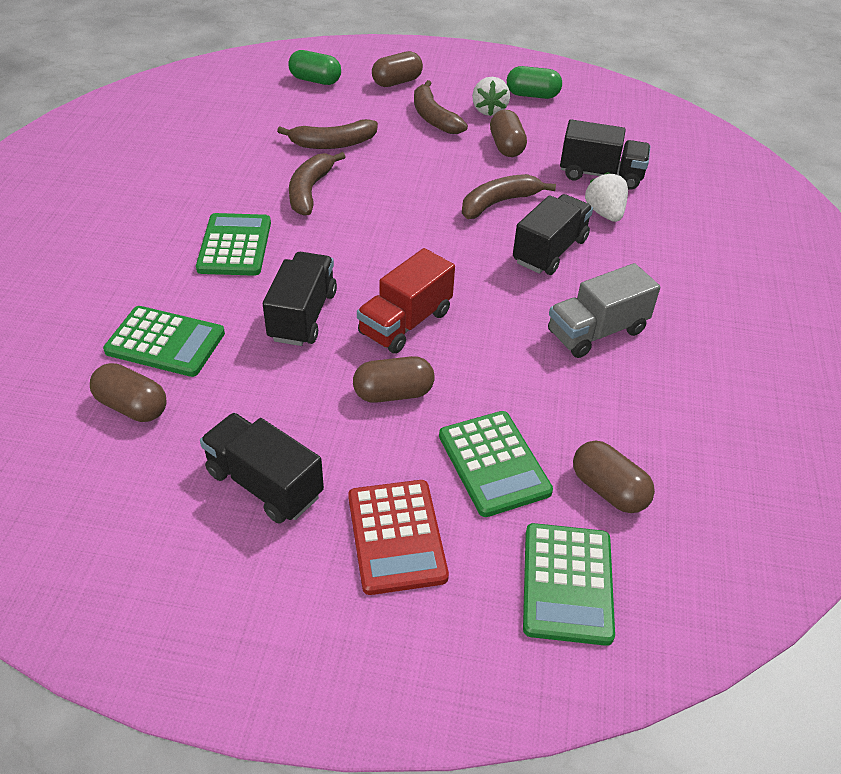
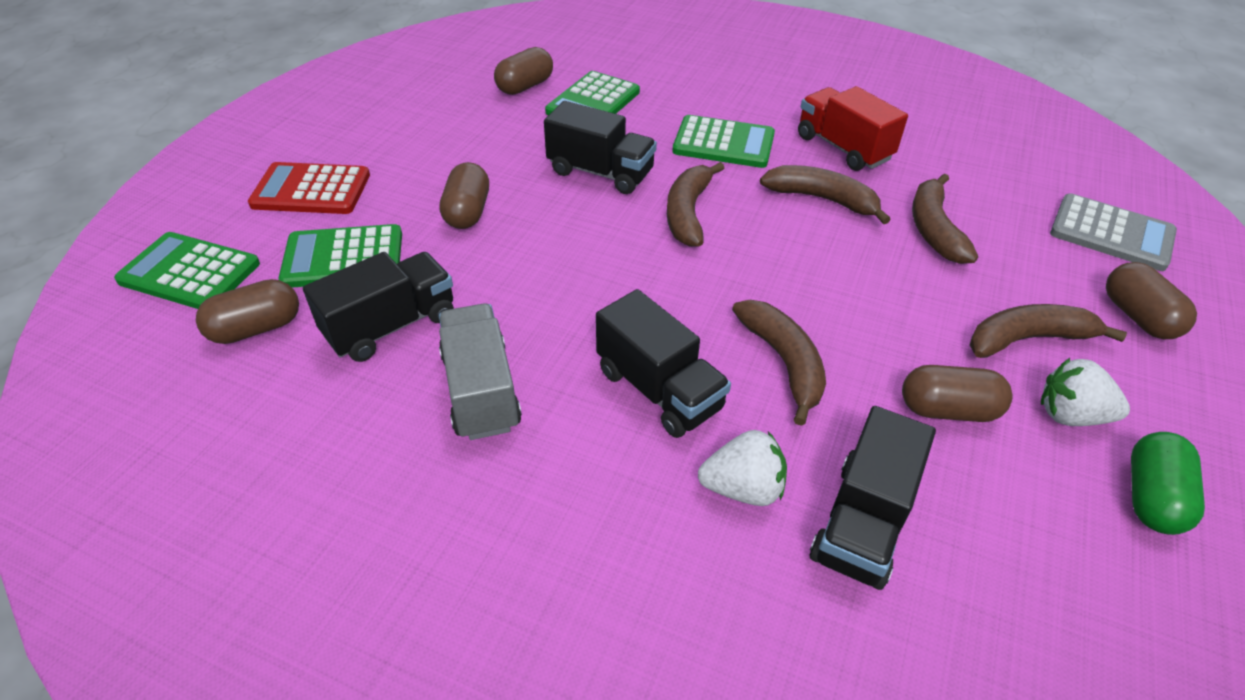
camera: 105 degrees right, 0 degrees up
(264, 484) = (409, 136): black truck -> black truck (391, 326)
(315, 80) = (1111, 233): green capsule -> grey calculator
(350, 256) = (688, 213): none -> brown banana
(405, 323) = (563, 235): red truck -> red truck (843, 148)

